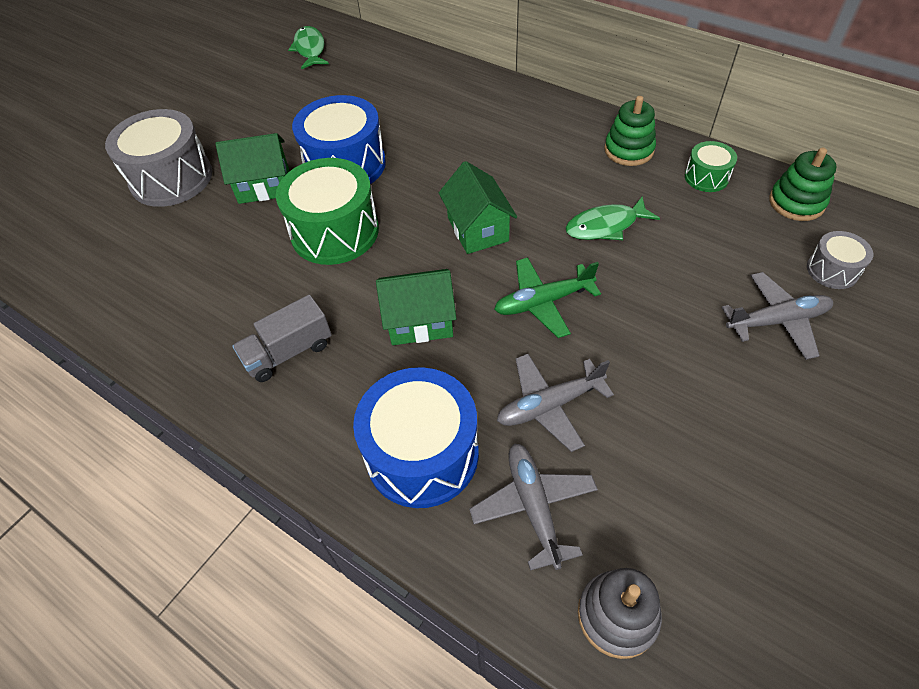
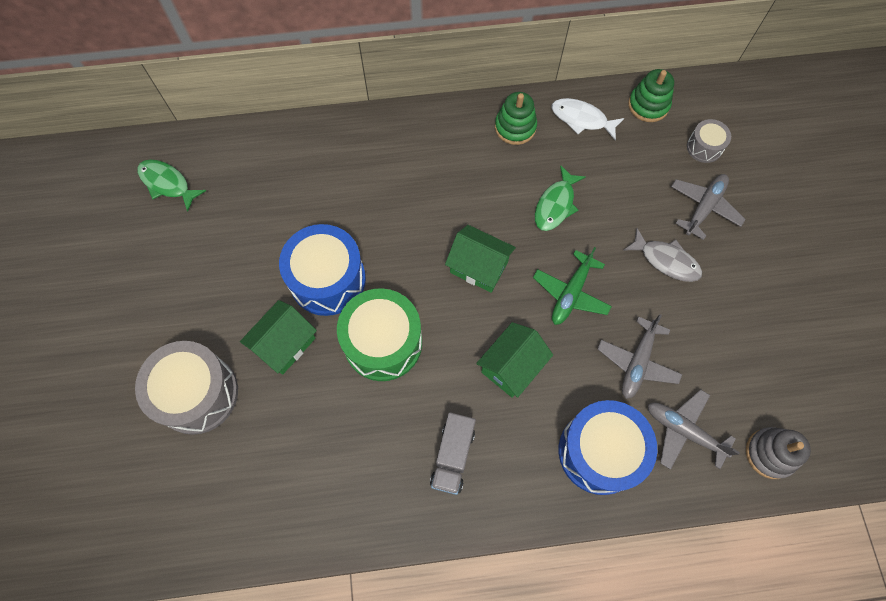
camera: 45 degrees left, 15 degrees up
(679, 339) = (666, 260): none -> grey fish
(706, 177) = (582, 119): green drum -> white fish

